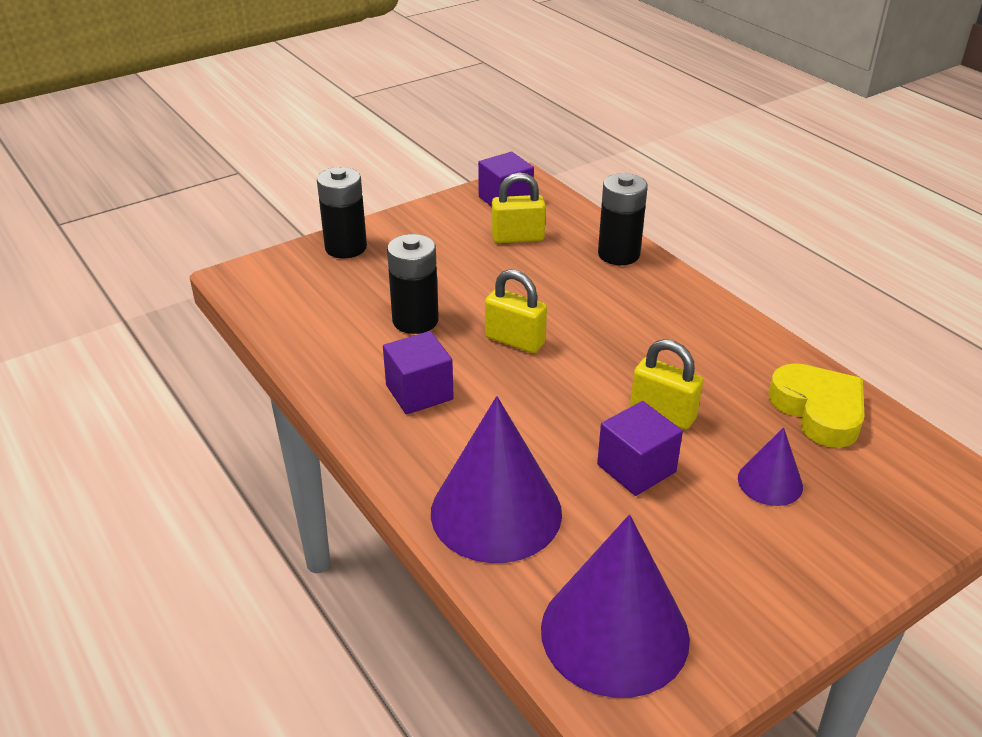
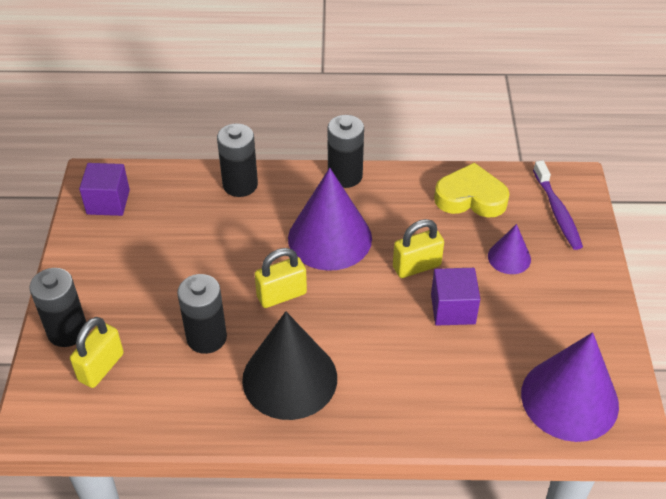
camera: 55 degrees left, 10 degrees up
(419, 392) = (289, 378): purple cube -> black cone
(496, 512) = (438, 400): purple cone -> purple cone (330, 238)
(518, 238) = (164, 224): yellow padlock -> yellow padlock (101, 367)
(720, 309) = (345, 176): none -> black battery
(901, 494) = (557, 212): none -> purple toothbrush

